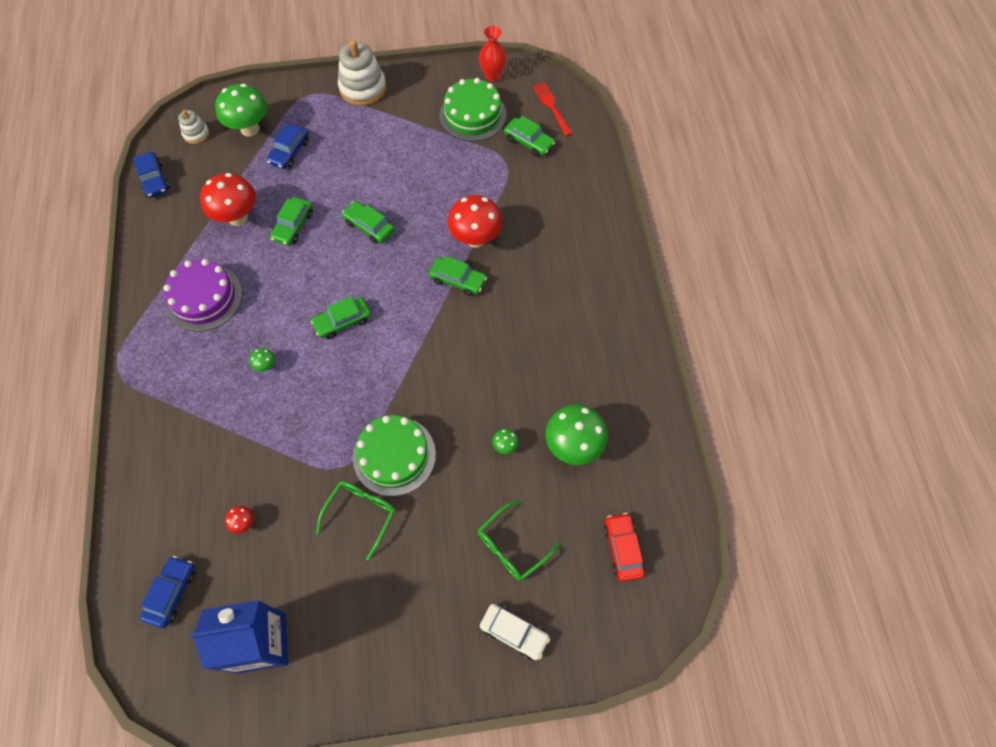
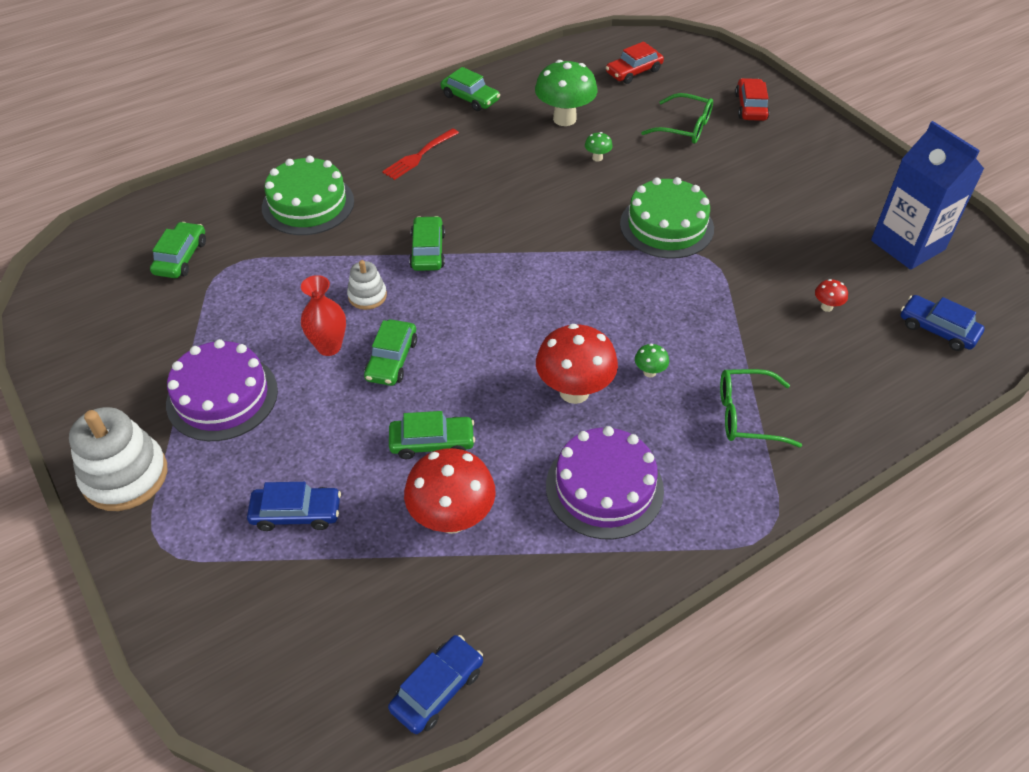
camera: 115 degrees left, 15 degrees down
(172, 593) = (937, 329): blue car -> blue car turned 45 degrees clockwise
(196, 134) = (309, 679): white stacking toy -> white stacking toy (367, 296)
(250, 129) = (267, 596): green mushroom -> none
(343, 321) = (544, 328): green car -> green car (470, 98)
(360, 515) = (742, 227): green glasses -> green glasses (748, 415)
(392, 138) = (222, 397): none -> purple cake
(472, 115) = (148, 326): green cake -> green cake (308, 204)
(475, 239) = (361, 255): red mushroom -> red mushroom (574, 391)
(493, 76) = (61, 330): red vase -> red vase (329, 346)
(514, 632) = (750, 107): white car -> red car
(552, 107) = (110, 254): red fork -> red fork (419, 155)

